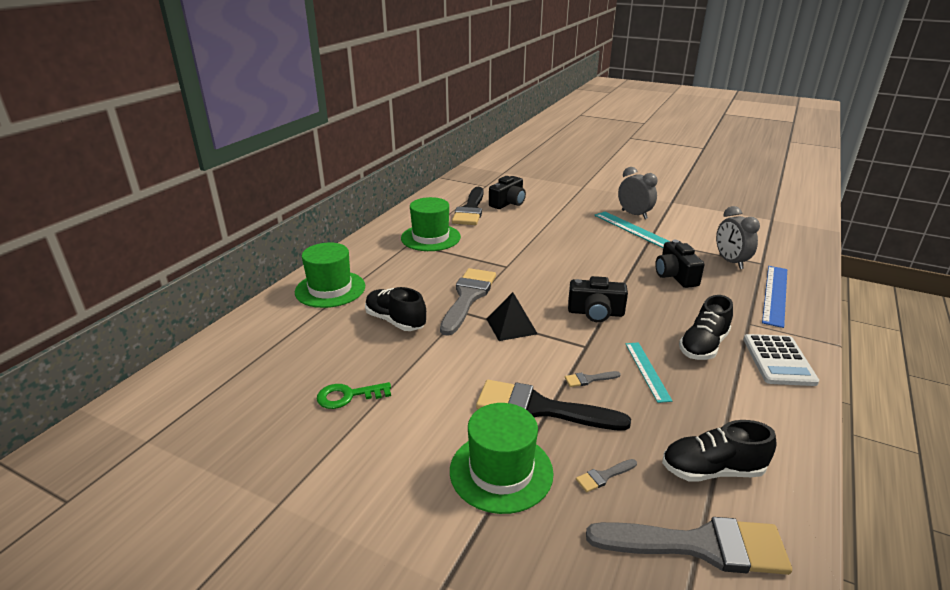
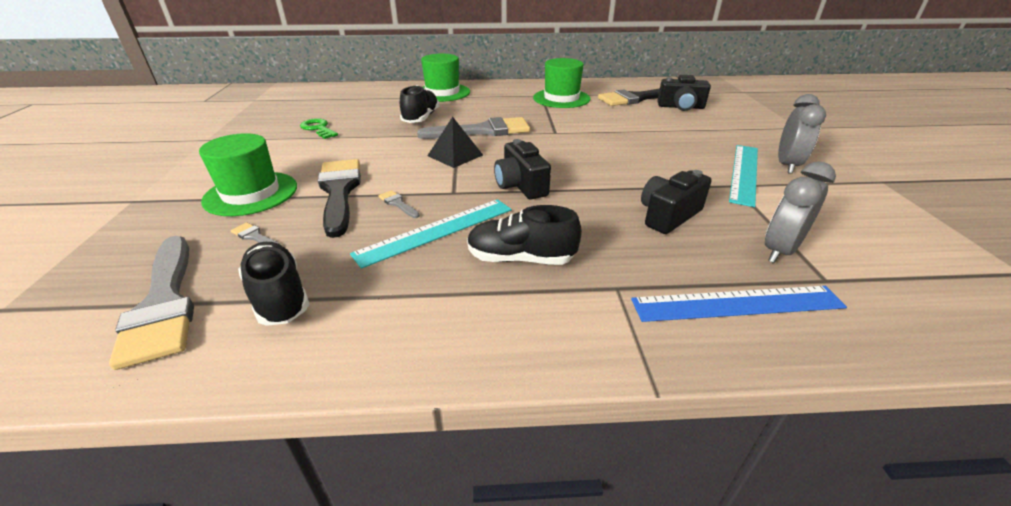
camera: 60 degrees right, 5 degrees up
(647, 371) = (436, 231): turquoise ruler -> turquoise ruler, size x1.55
(778, 360) = (542, 325): white calculator -> none

